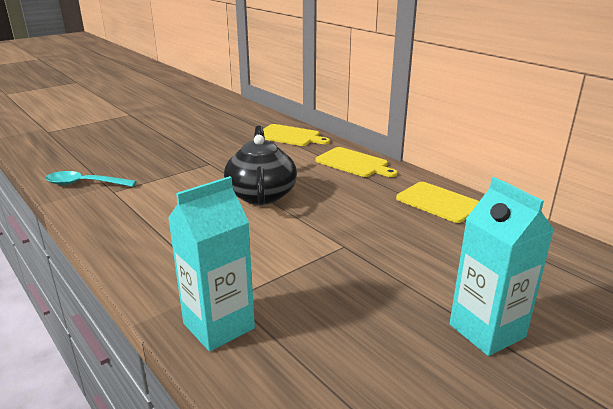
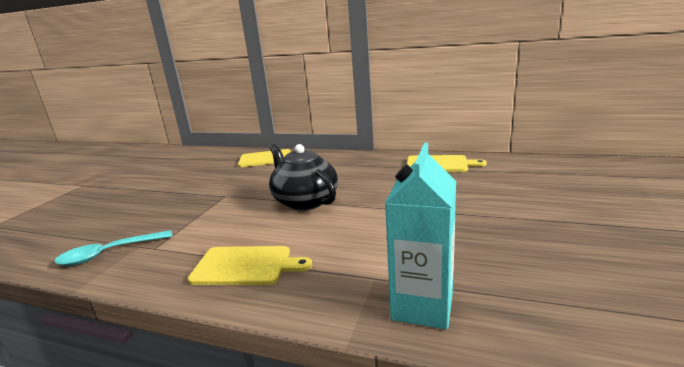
camera: 30 degrees left, 5 degrees down
(353, 163) = (344, 160): yellow cutting board -> yellow cutting board (245, 266)
(487, 331) = (584, 221): turquoise carton -> none

